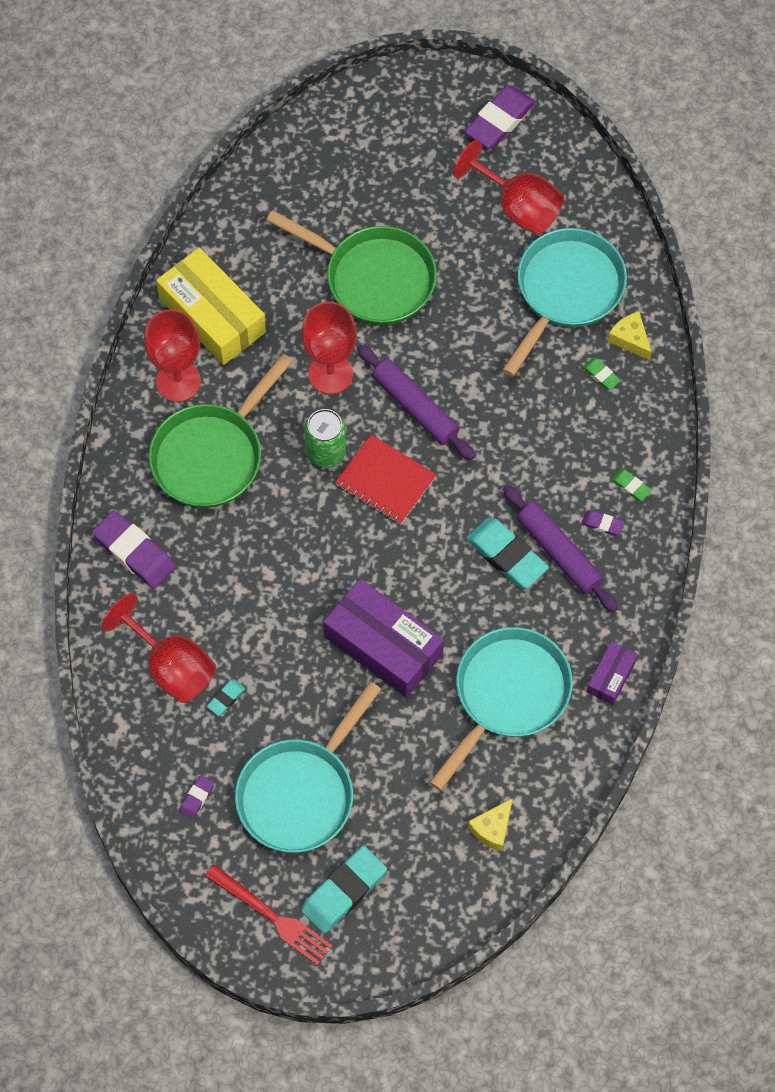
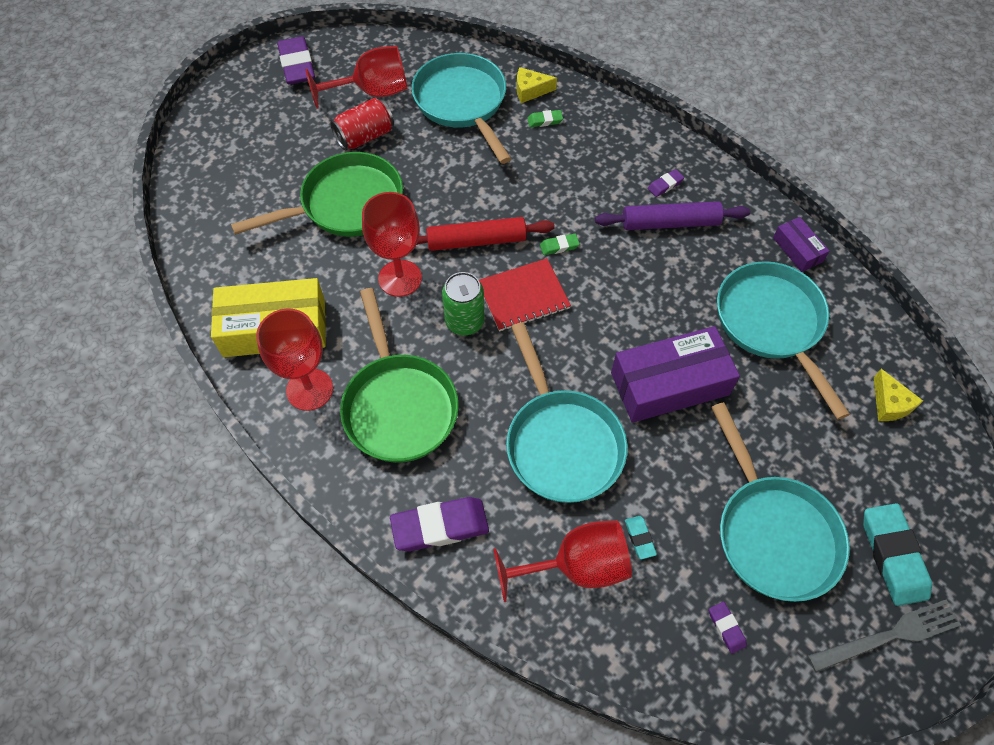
camera: 55 degrees left, 5 degrees down
(266, 595) = (561, 443): none -> turquoise pan
(272, 917) = (889, 636): red fork -> grey fork
(415, 407) = (476, 241): purple rolling pin -> red rolling pin
(460, 238) = (365, 136): none -> red can
(506, 555) = (648, 256): turquoise eraser -> none
(630, 486) = (646, 153): green eraser -> green eraser (559, 246)

